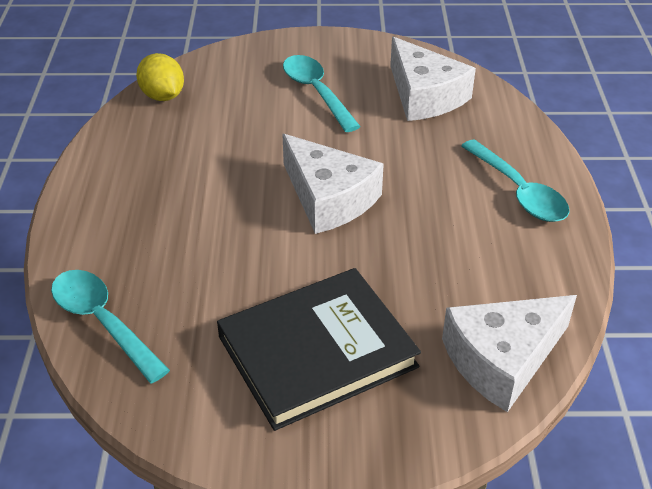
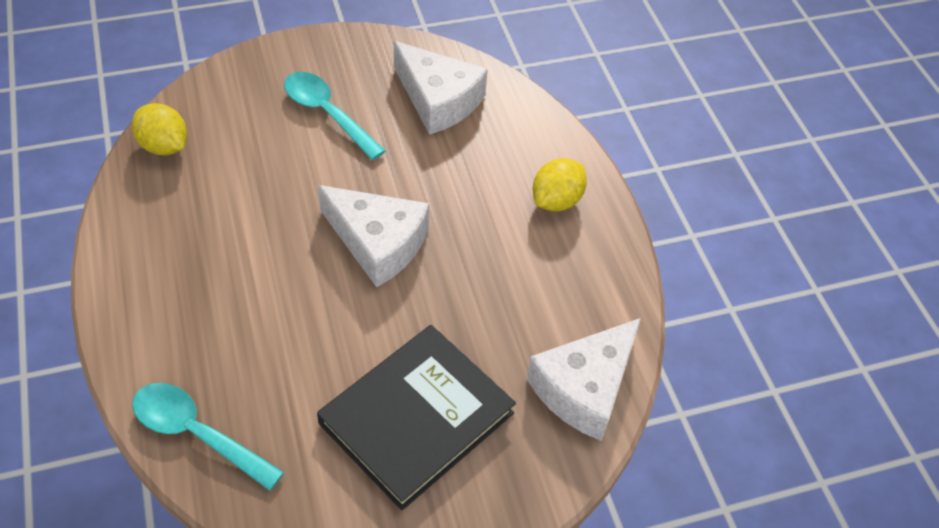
camera: 20 degrees left, 10 degrees up
(519, 192) = (556, 200): turquoise spoon -> yellow lemon

